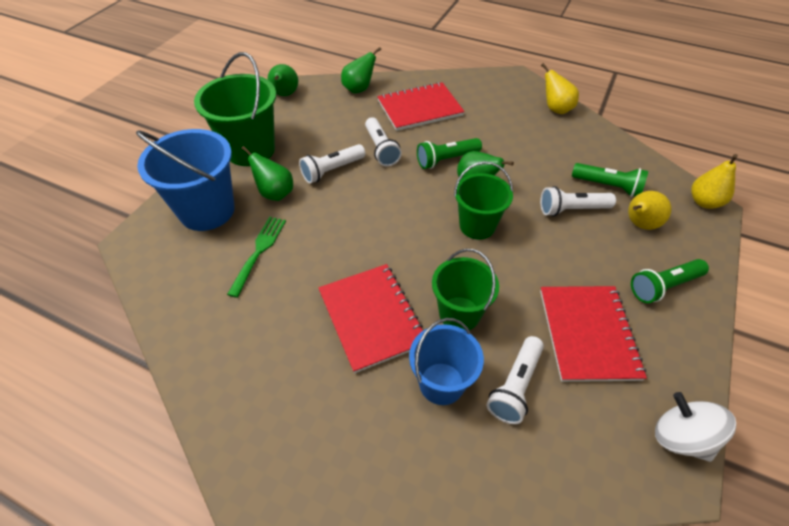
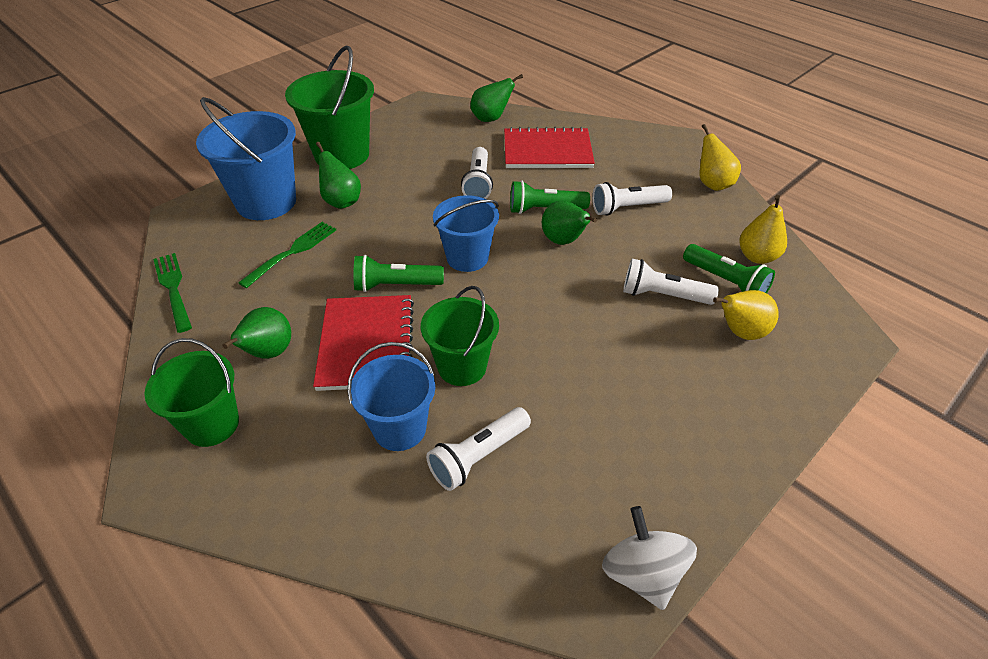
camera: 20 degrees right, 5 degrees down
(168, 317) = (174, 289): none -> green fork
(285, 95) = (409, 109): green pear -> green pear (268, 353)
(332, 170) = (413, 192): white flashlight -> white flashlight (627, 208)
(410, 217) = (467, 258): none -> blue bucket
(477, 226) = (538, 284): green bucket -> green bucket (212, 424)
(588, 333) = (598, 429): red notebook -> none
(663, 286) = (727, 407): green flashlight -> green flashlight (396, 285)
(704, 202) = (846, 329): yellow pear -> yellow pear (757, 257)

